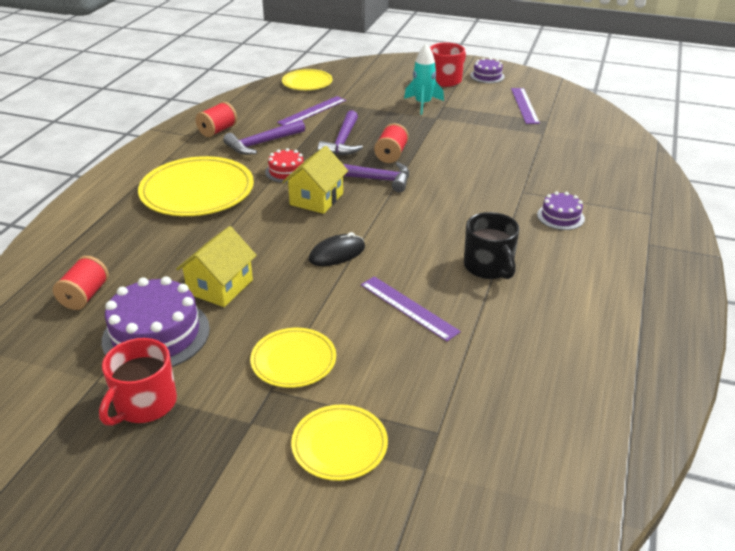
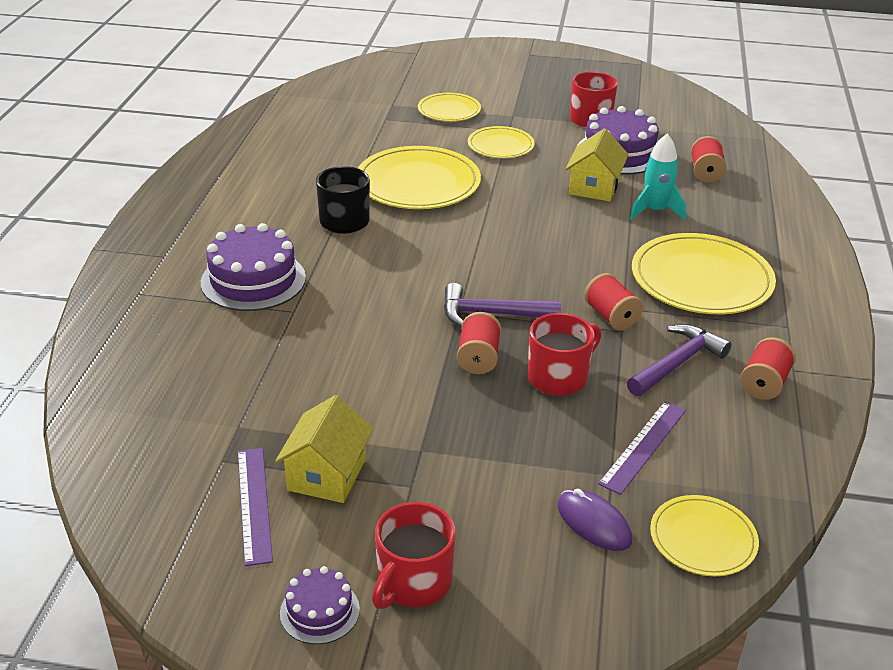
camera: 170 degrees right, 0 degrees up
(286, 171) = (611, 316): red cake -> red spool
(316, 199) = (551, 280): yellow house -> yellow house (327, 474)
(337, 254) = (500, 222): black mouse -> none
(343, 142) = (559, 377): purple hammer -> red mug
(355, 89) = (593, 523): none -> purple mouse
(408, 308) = (418, 183): purple ruler -> yellow plate
(423, 104) = (450, 488): turquoise rocket -> turquoise rocket (655, 211)
(560, 217) = (253, 280): purple cake -> purple cake, size x1.85

